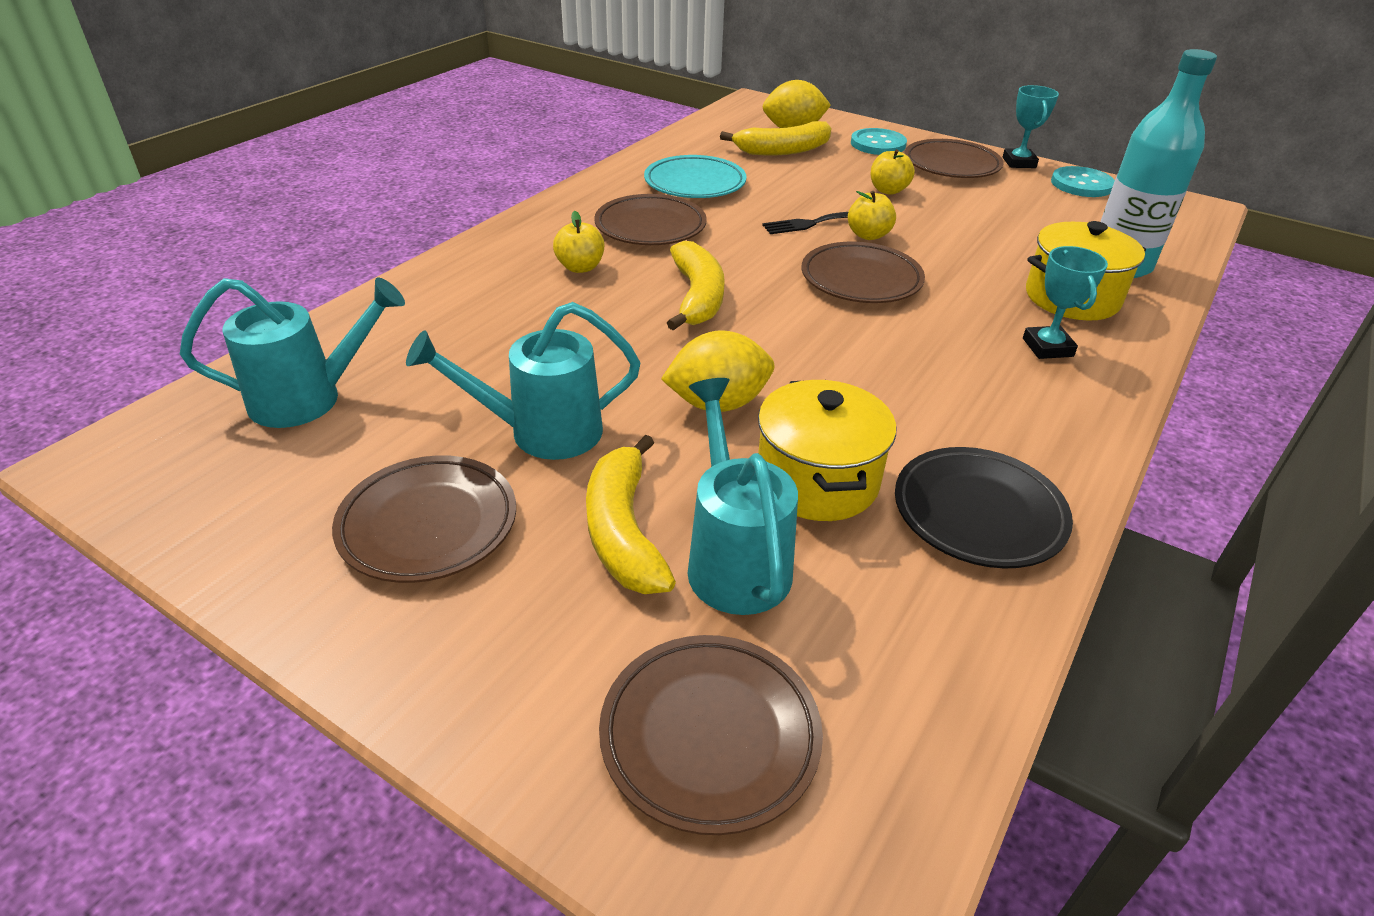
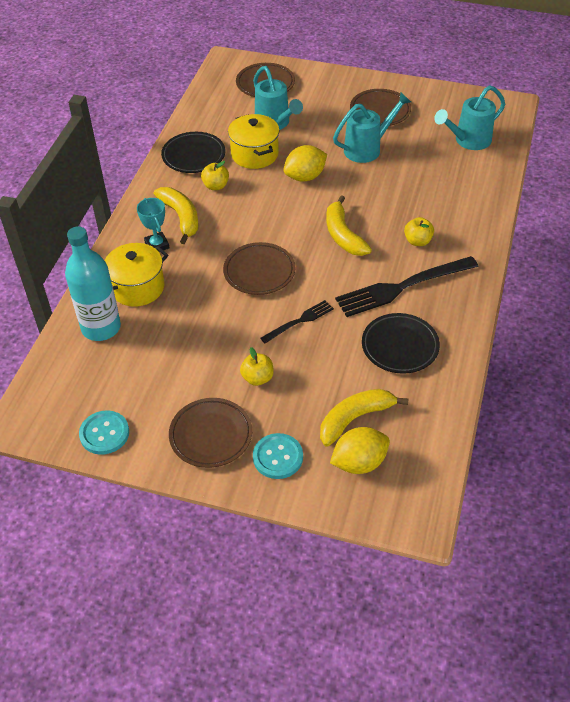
camera: 165 degrees right, 10 degrees up
(623, 531) = (315, 123): yellow banana -> yellow banana (181, 217)
(650, 227) = (401, 287): brown plate -> black fork
(695, 183) = (400, 346): turquoise plate -> black plate
(868, 235) = (262, 316): yellow apple -> yellow apple (216, 186)
(1019, 162) = (152, 458): turquoise trophy -> none

